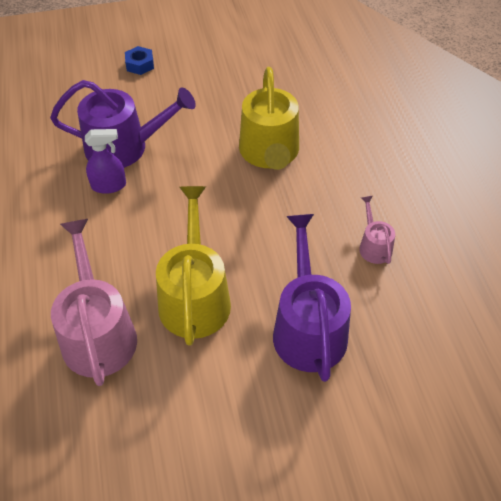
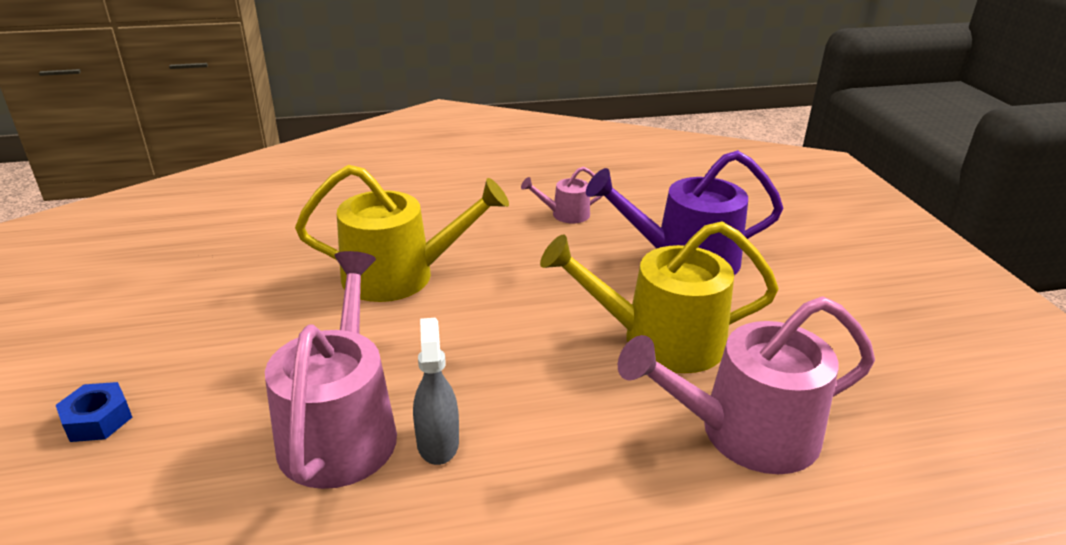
camera: 90 degrees left, 20 degrees down
(109, 185) = (438, 442): purple spray bottle -> grey spray bottle
(124, 147) = (341, 428): purple watering can -> pink watering can

